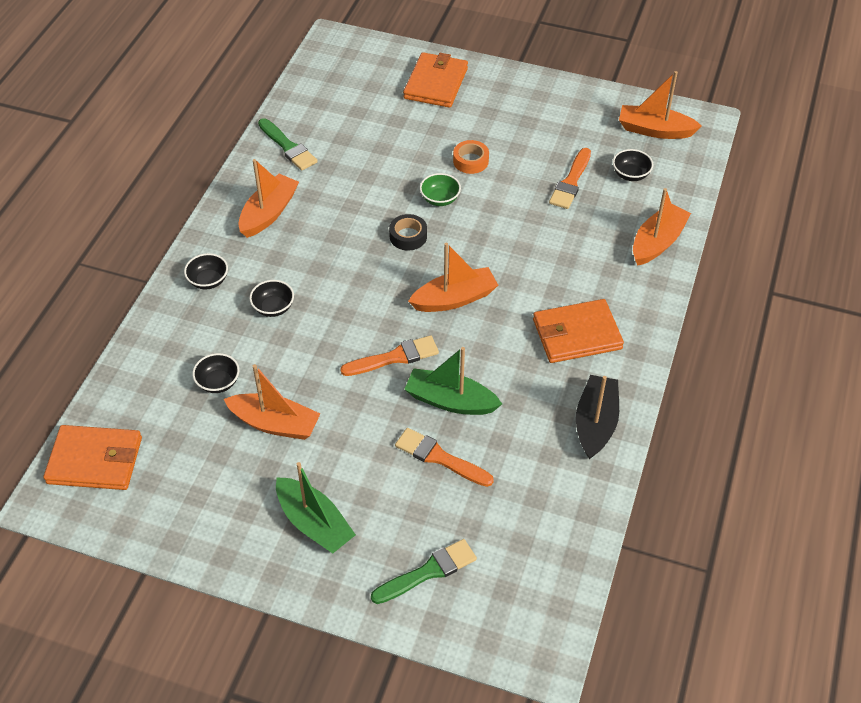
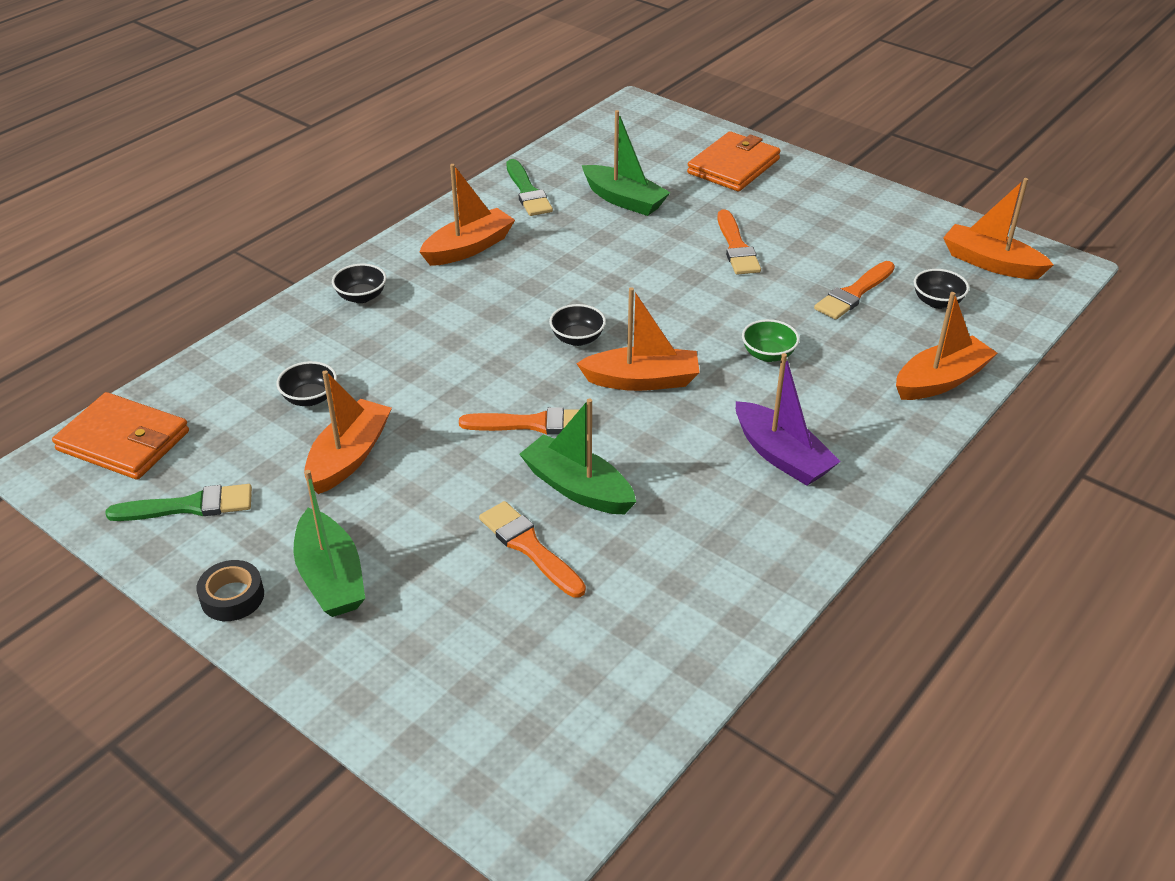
camera: 20 degrees right, 10 degrees down
(273, 308) = (419, 339): black bowl -> black bowl (577, 339)
(275, 423) = (349, 457): orange boat -> orange boat turned 105 degrees counterclockwise
(367, 136) = (624, 200): none -> green boat
(408, 236) = (619, 305): black tape -> black tape (232, 597)
(428, 571) = (441, 676): green brush -> green brush (189, 506)
(440, 199) = (678, 276): green bowl -> green bowl (768, 354)
(470, 161) = (736, 247): orange tape -> orange brush
(576, 334) = (781, 456): orange wallet -> purple boat
(595, 423) = (758, 563): black boat -> none

